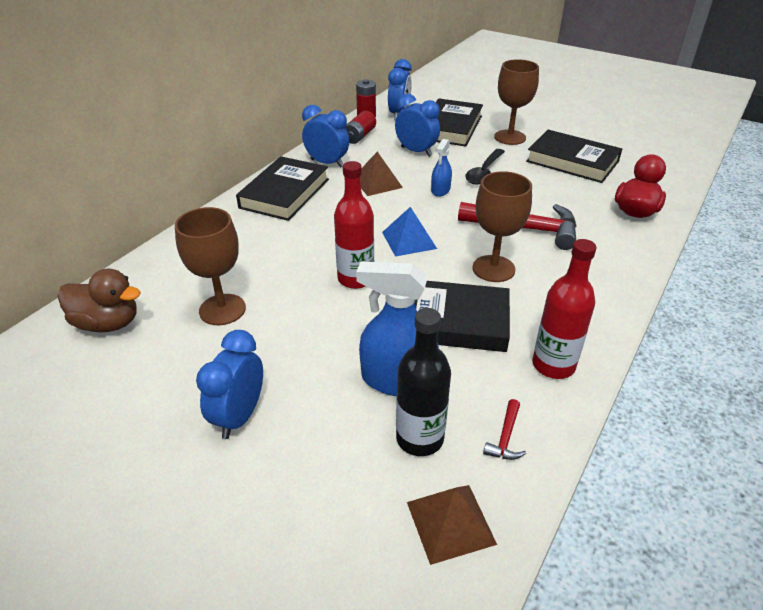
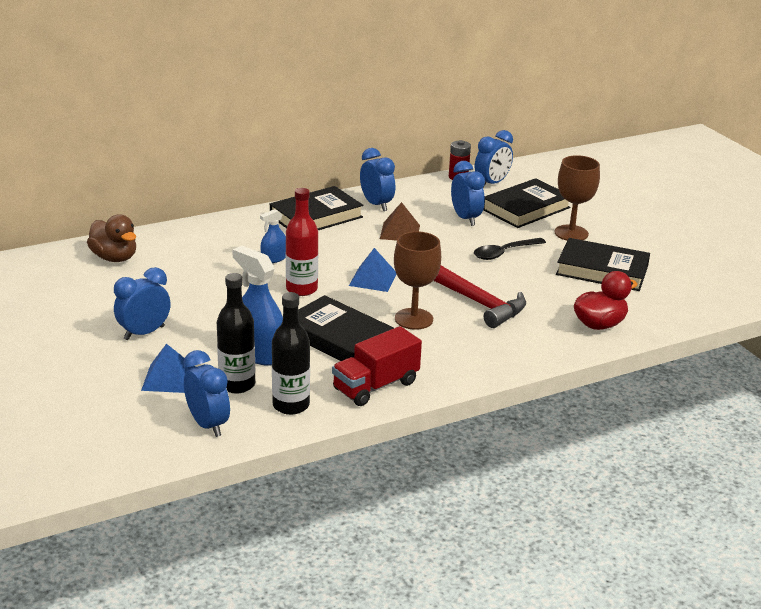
camera: 30 degrees right, 10 degrees down
(222, 309) = (191, 275): brown goblet -> none
(333, 472) = (168, 378): none -> blue pyramid
(359, 136) = (430, 191): red battery -> none
(440, 190) = (446, 254): blue spray bottle -> blue spray bottle (274, 258)
(450, 522) = (208, 425): brown pyramid -> blue clock
(505, 437) = (291, 405): red hammer -> black bottle
(553, 365) = (375, 386): red bottle -> red truck
(572, 161) = (602, 270): black book -> black book turned 45 degrees counterclockwise

